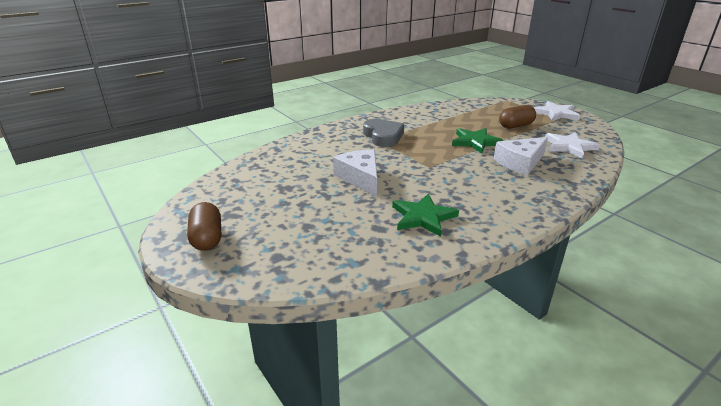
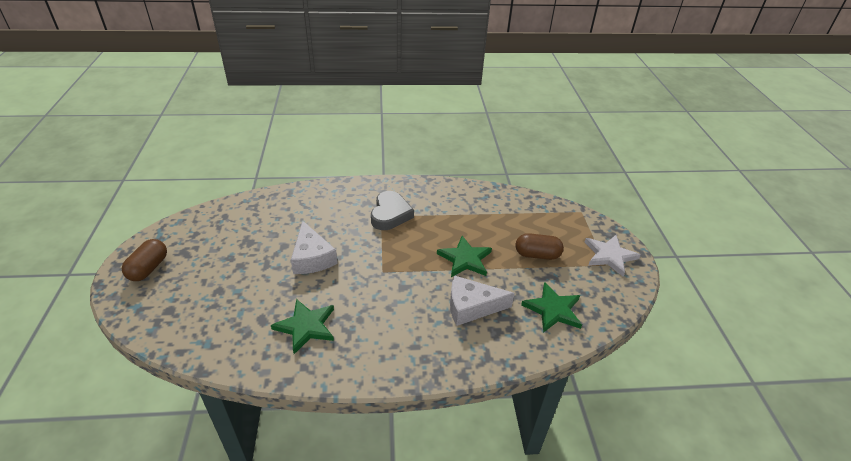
camera: 30 degrees right, 10 degrees up
(360, 178) = (312, 258): white cheese -> white cheese turned 150 degrees clockwise
(569, 147) = (553, 310): white star -> green star

